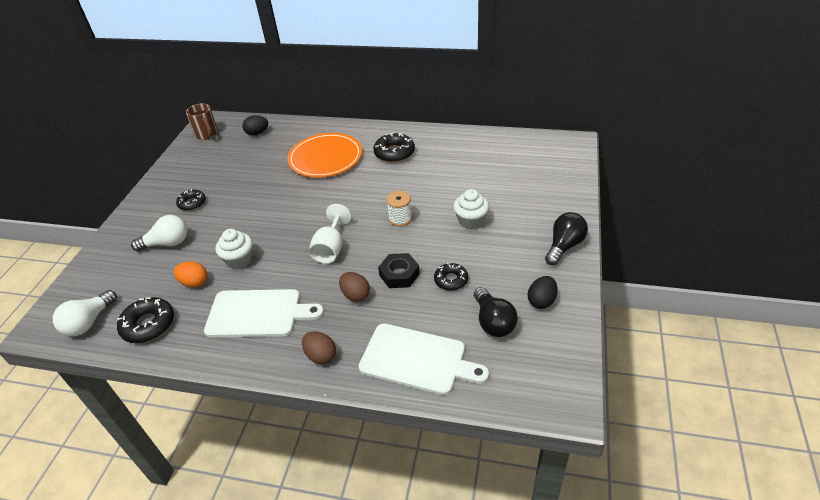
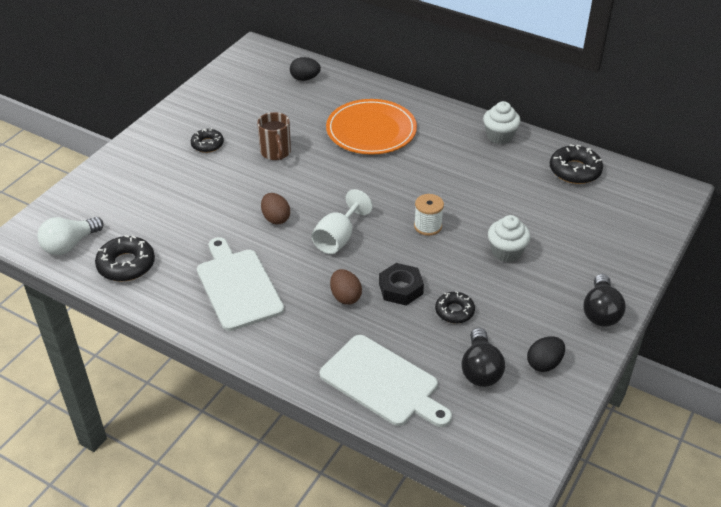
camera: 15 degrees right, 0 degrees up
(167, 243) = (169, 183): white light bulb -> none
(194, 282) = (184, 234): orange egg -> none
(207, 134) = (248, 65): brown mug -> brown mug (276, 153)
(239, 260) = (237, 223): white cupcake -> white cupcake (499, 136)
(258, 313) = (238, 286): white cutting board -> white cutting board turned 135 degrees counterclockwise
(321, 356) = (286, 348): brown egg -> brown egg (276, 218)
(394, 153) = (453, 145): black donut -> black donut (575, 170)
(564, 246) = (600, 312): black light bulb -> black light bulb turned 135 degrees clockwise

